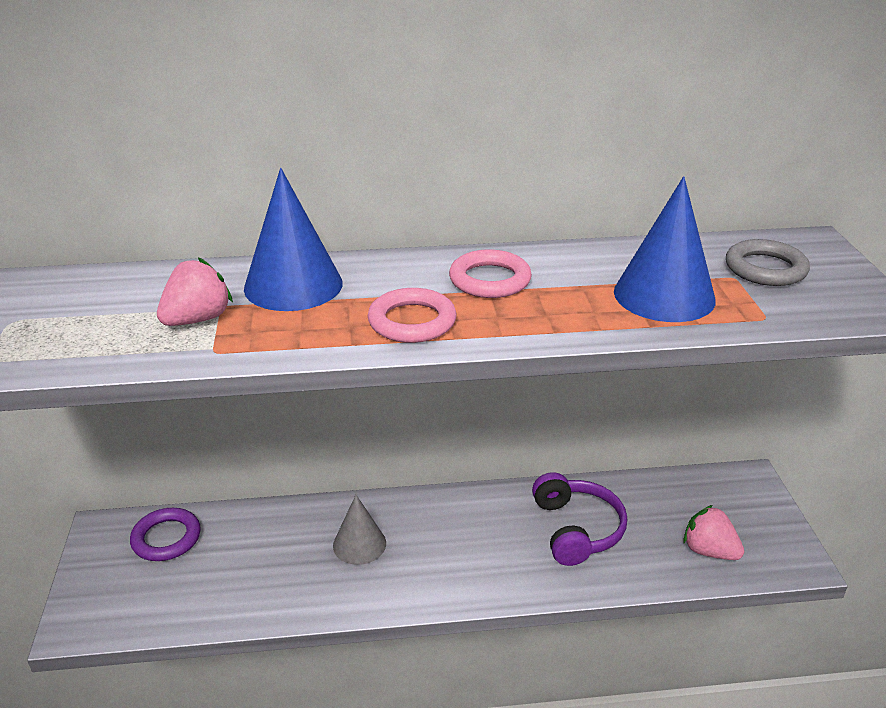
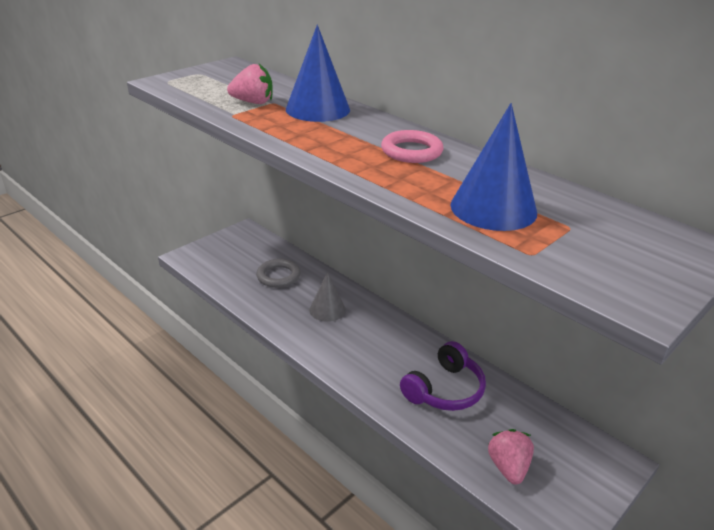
camera: 50 degrees right, 0 degrees up
(166, 538) = (260, 250): purple ring -> none
(412, 321) = (330, 146): pink ring -> none
(765, 269) = (609, 236): grey ring -> grey ring (278, 276)

